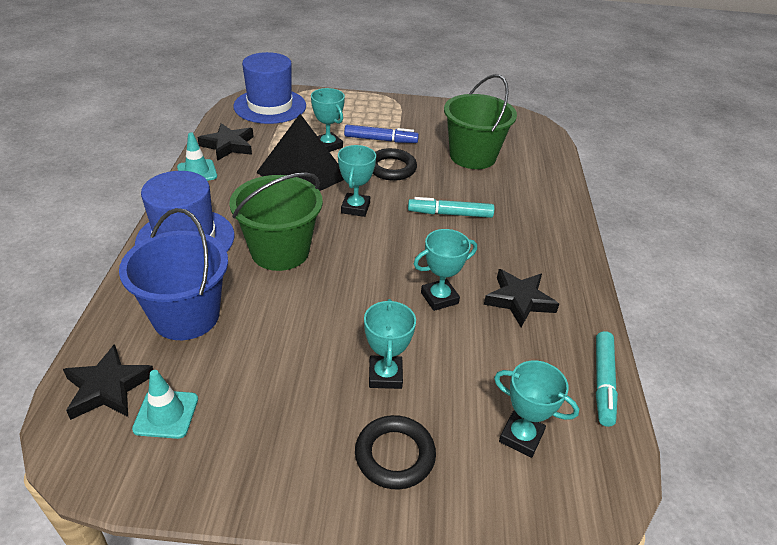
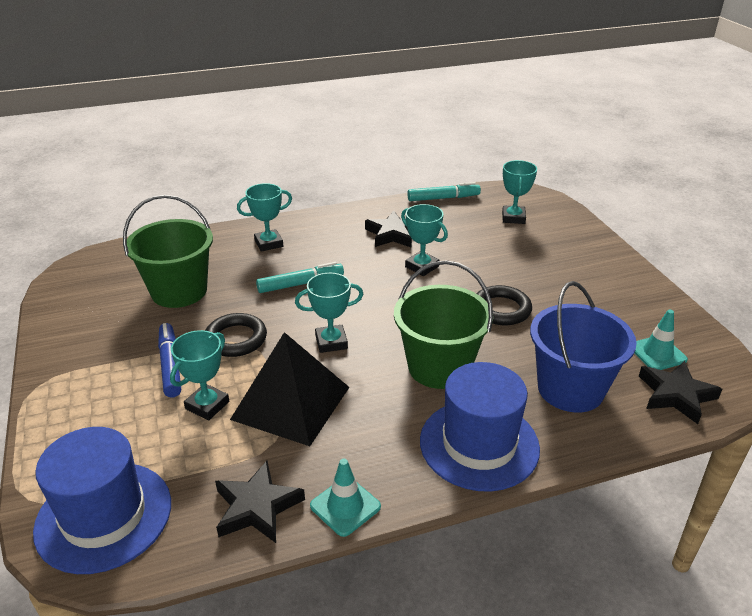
camera: 110 degrees left, 5 degrees down
(385, 375) = (520, 272): turquoise trophy -> turquoise trophy (269, 243)
(394, 455) = (573, 254): black ring -> black ring (501, 309)
(450, 214) = (300, 284): turquoise marker -> turquoise marker turned 90 degrees counterclockwise

